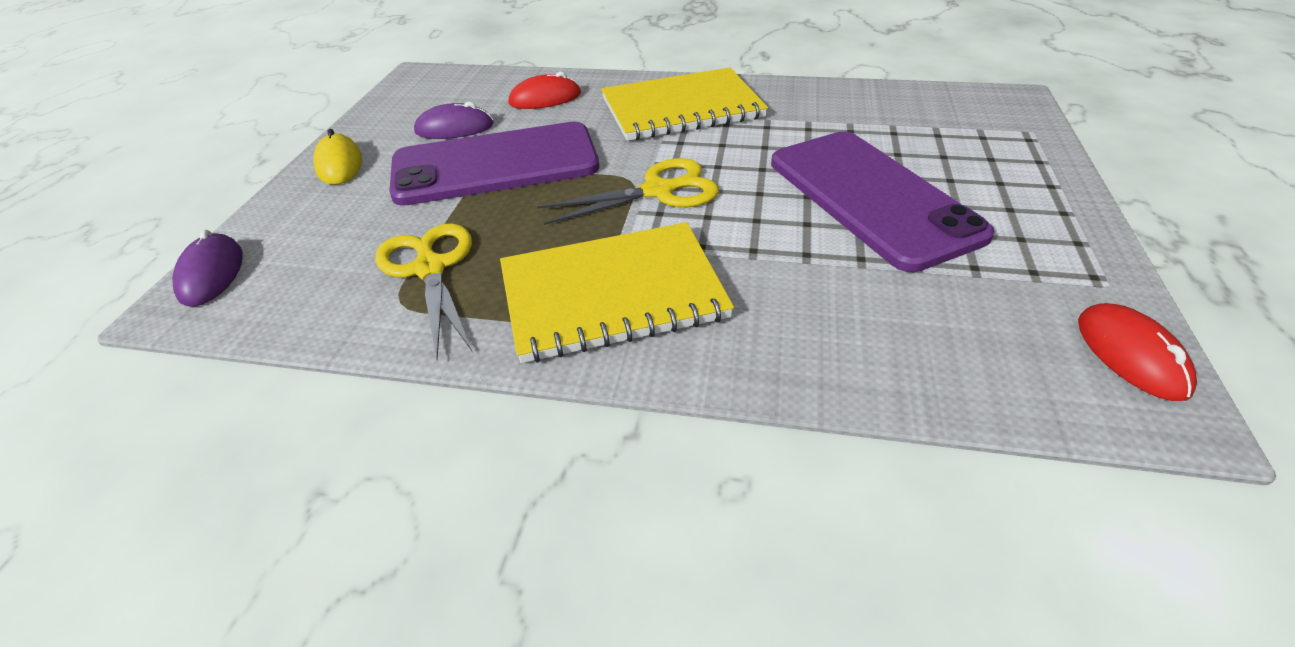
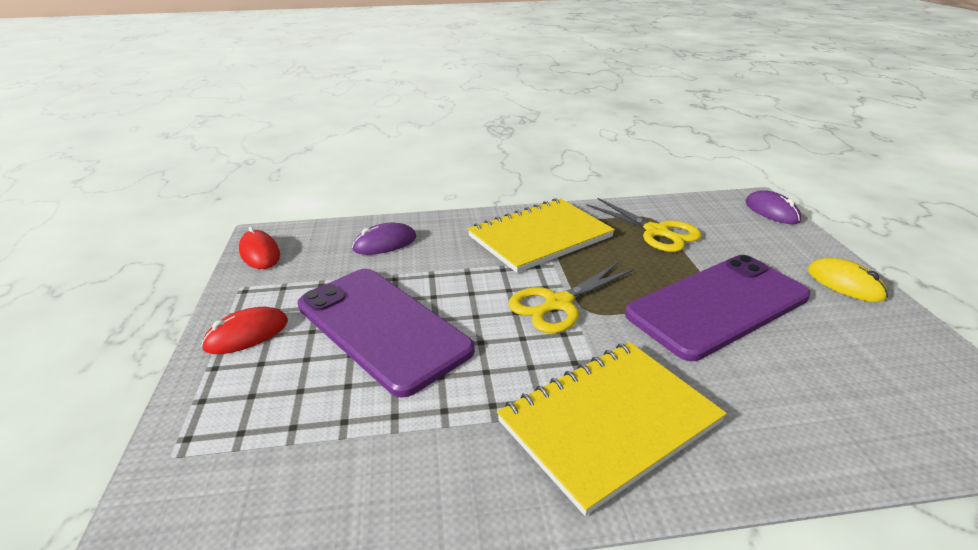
camera: 160 degrees right, 10 degrees down
(454, 128) = (819, 340): purple mouse -> purple mouse (385, 243)
(545, 99) = (792, 409): red mouse -> red mouse (247, 334)

